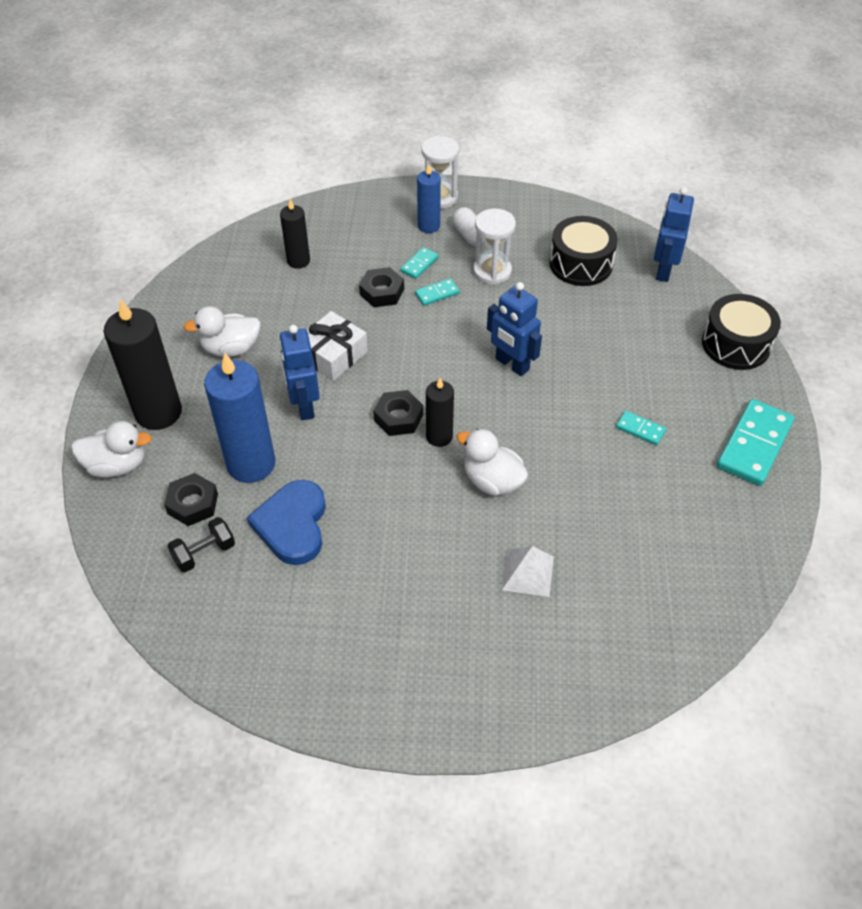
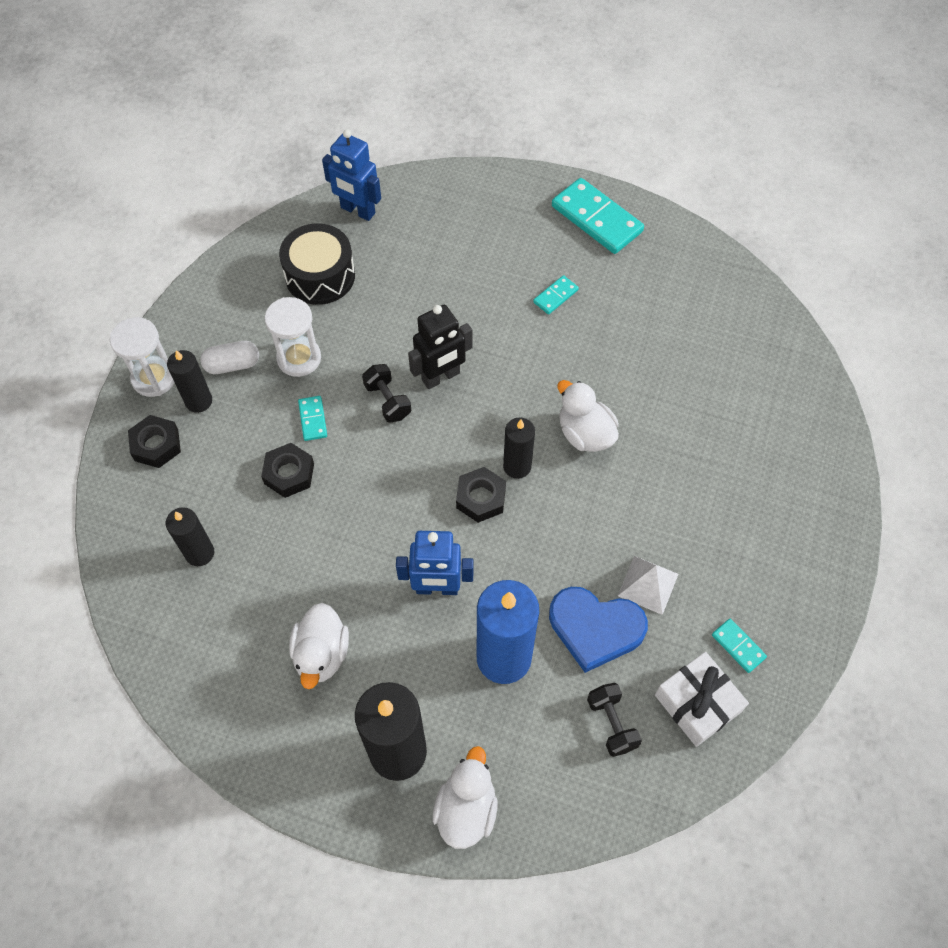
camera: 75 degrees left, 10 degrees up
(193, 504) = (543, 728): black nut -> black nut (156, 445)
(333, 355) = (370, 544): white gift -> white gift (697, 703)
(419, 264) = (259, 426): turquoise domino -> turquoise domino (738, 646)
(428, 226) = (198, 401): blue candle -> black candle
(473, 335) = (387, 401): none -> black dumbbell
(492, 481) = (585, 434): white duck -> white duck turned 90 degrees clockwise
(511, 364) = (441, 377): blue robot -> black robot
(528, 573) = (695, 433): white pyramid -> white pyramid (648, 584)
(736, 344) = (475, 189): black drum -> none

